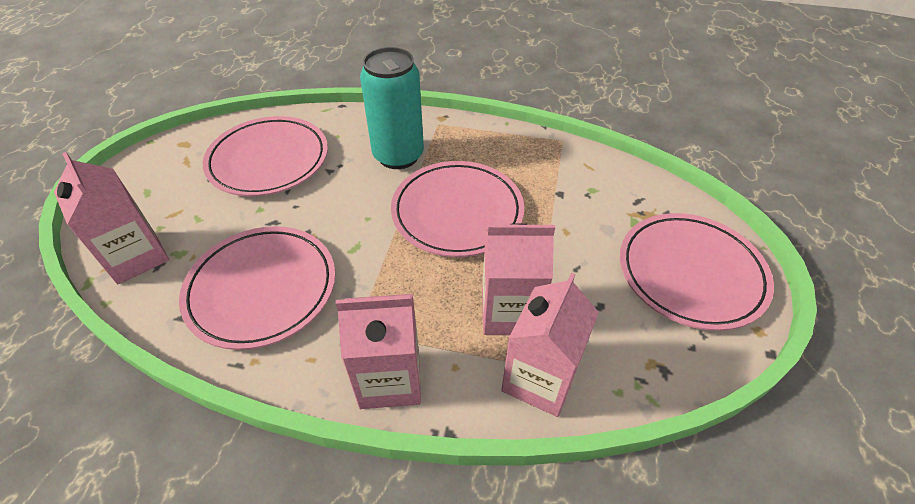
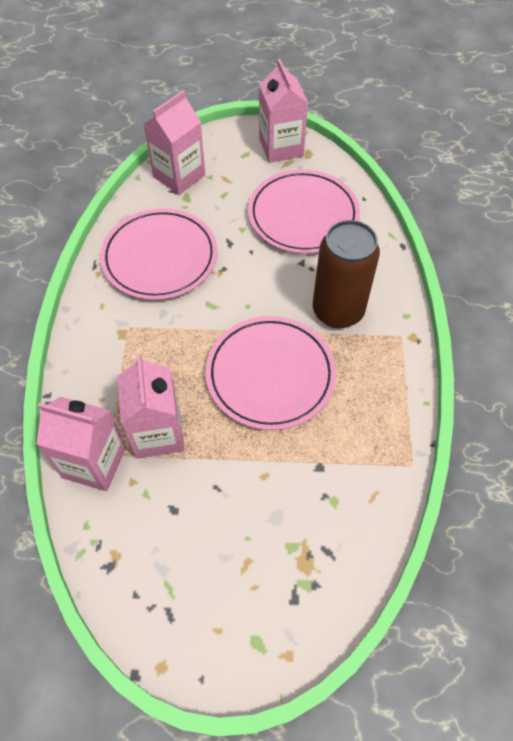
camera: 80 degrees right, 10 degrees up
(390, 379) = (88, 358): pink carton -> pink carton (281, 147)
(398, 156) = (338, 311): turquoise can -> brown can
(690, 273) = (227, 603): pink plate -> none

